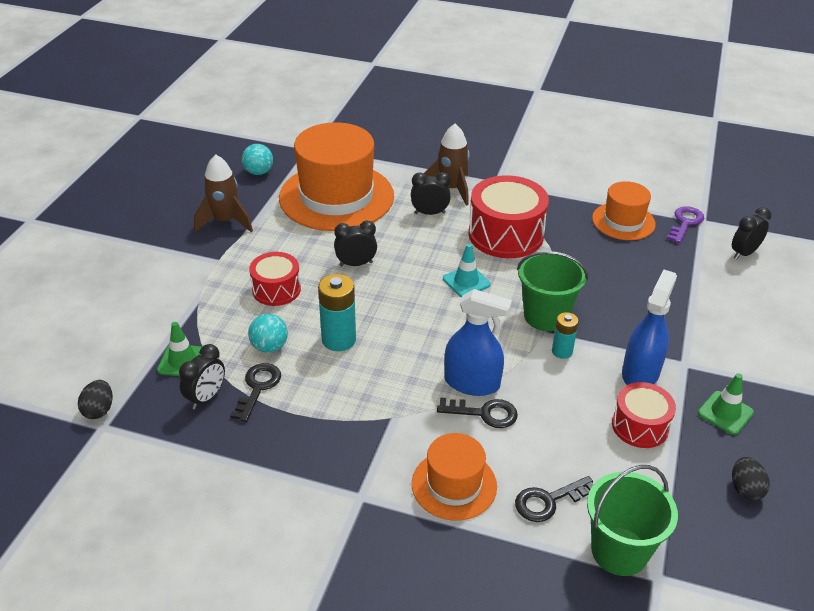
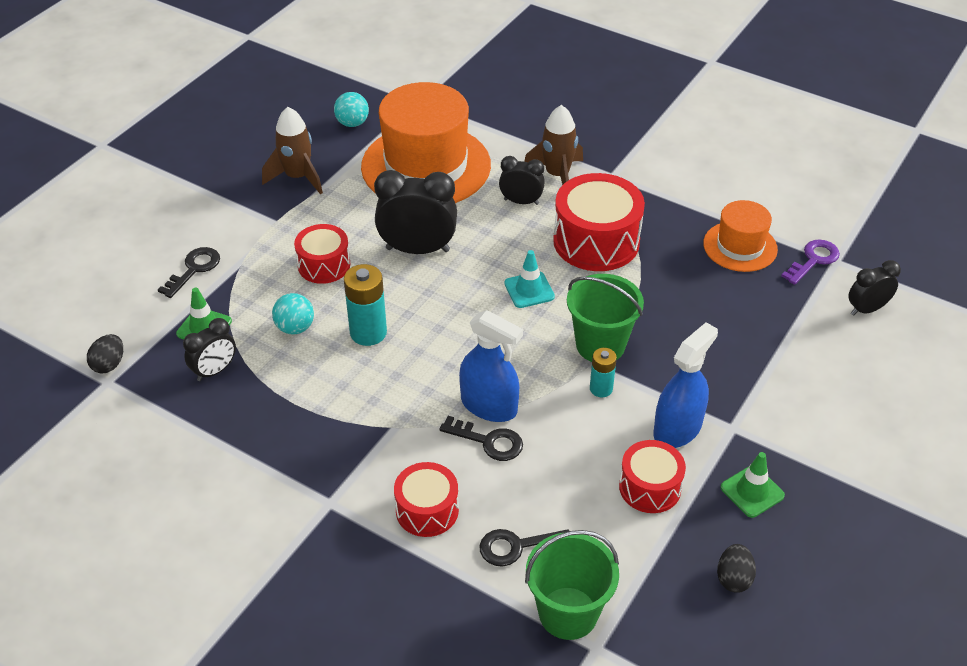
camera: 15 degrees right, 5 degrees up
(258, 387) = (268, 370): black key -> black key (194, 269)
(356, 264) = (417, 249): black clock -> black clock, size x1.72
(454, 485) = (427, 510): orange hat -> red drum

